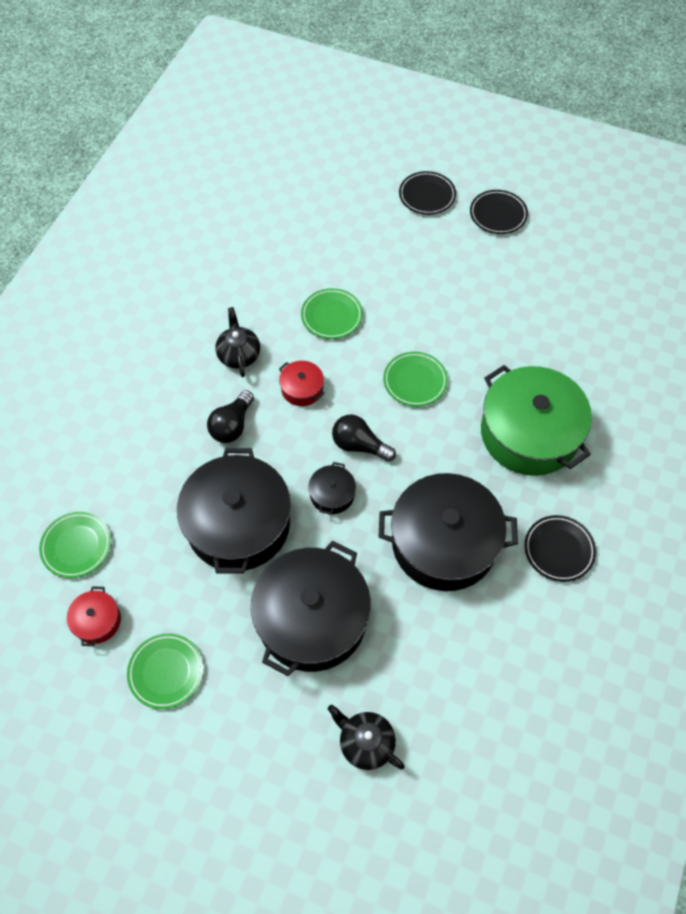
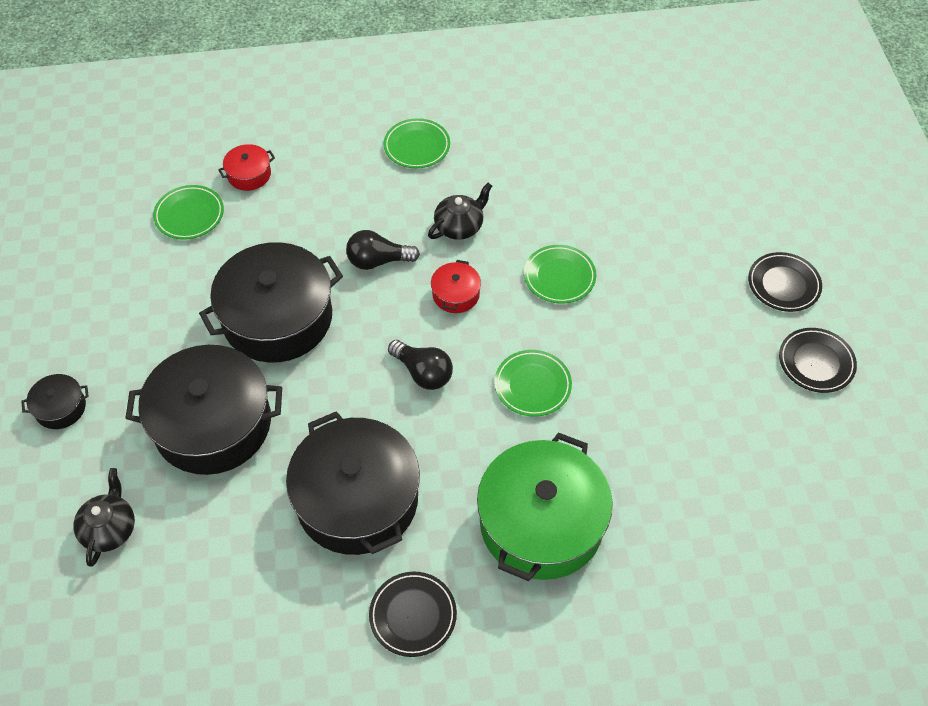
camera: 60 degrees right, 5 degrees down
(97, 621) = (128, 266): red pot -> red pot (249, 174)
(166, 672) = (105, 338): green plate -> green plate (417, 146)
(332, 494) = (353, 376): black pot -> black pot (60, 408)
(359, 445) = (423, 373): black light bulb -> black light bulb turned 135 degrees clockwise

